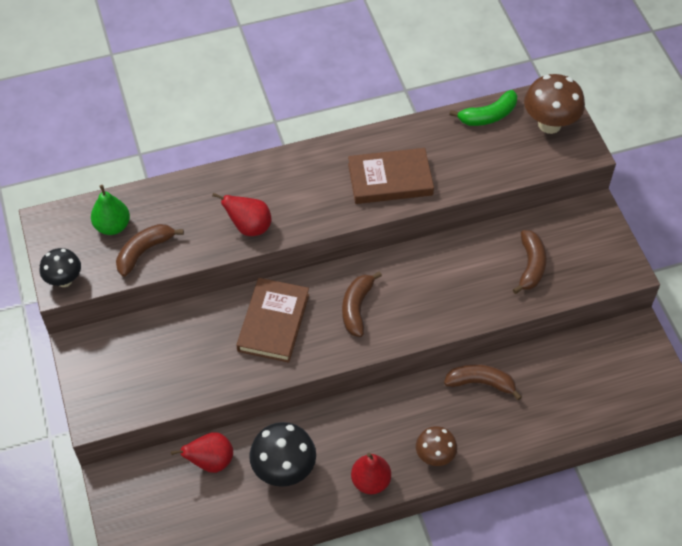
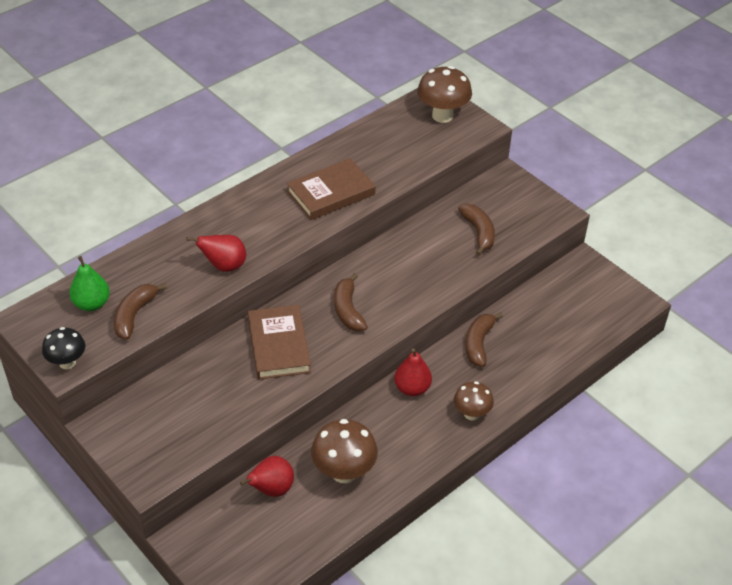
camera: 25 degrees left, 10 degrees down
(284, 470) = (344, 472): black mushroom -> brown mushroom
(370, 481) = (427, 453): red pear -> red pear (412, 388)
(480, 383) = (478, 343): brown banana -> brown banana turned 60 degrees counterclockwise
(488, 116) = (388, 123): green banana -> none

